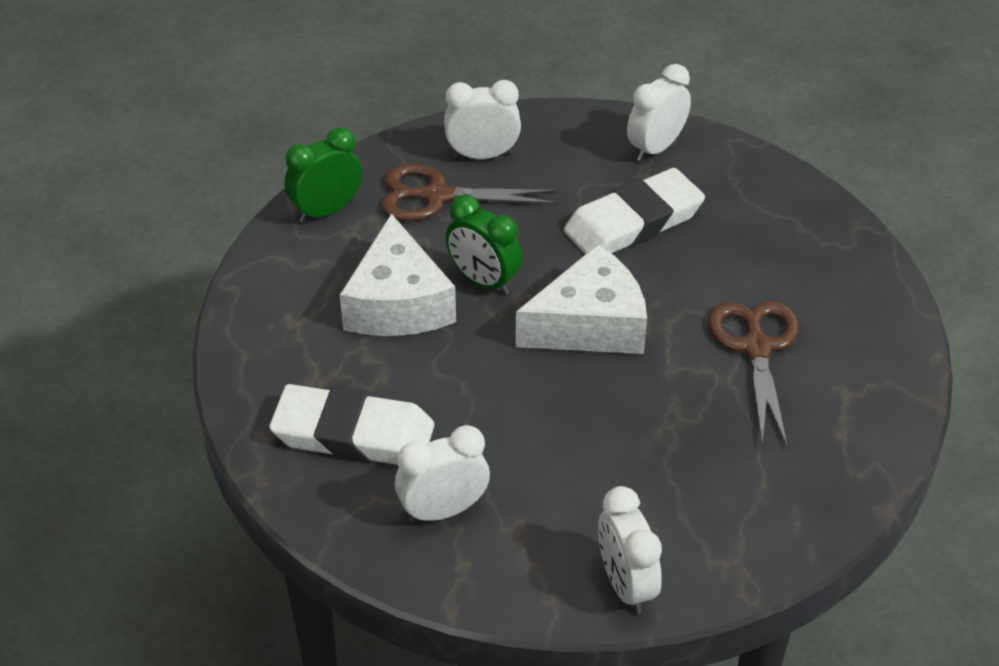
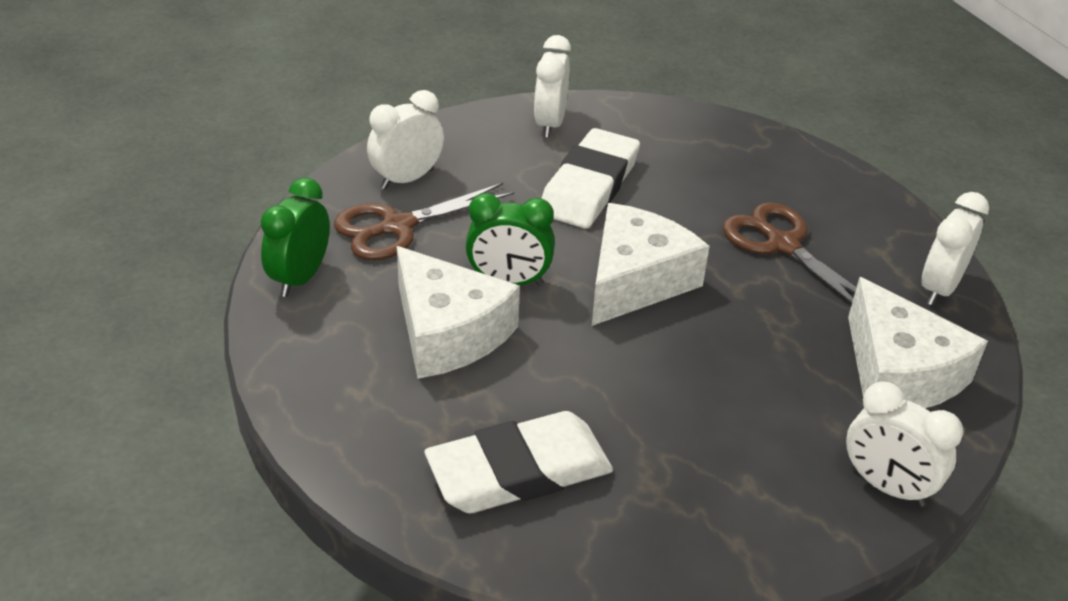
camera: 35 degrees left, 5 degrees down
(443, 510) = (671, 501): white clock -> white clock (939, 288)
(739, 504) = (898, 373): none -> white cheese

